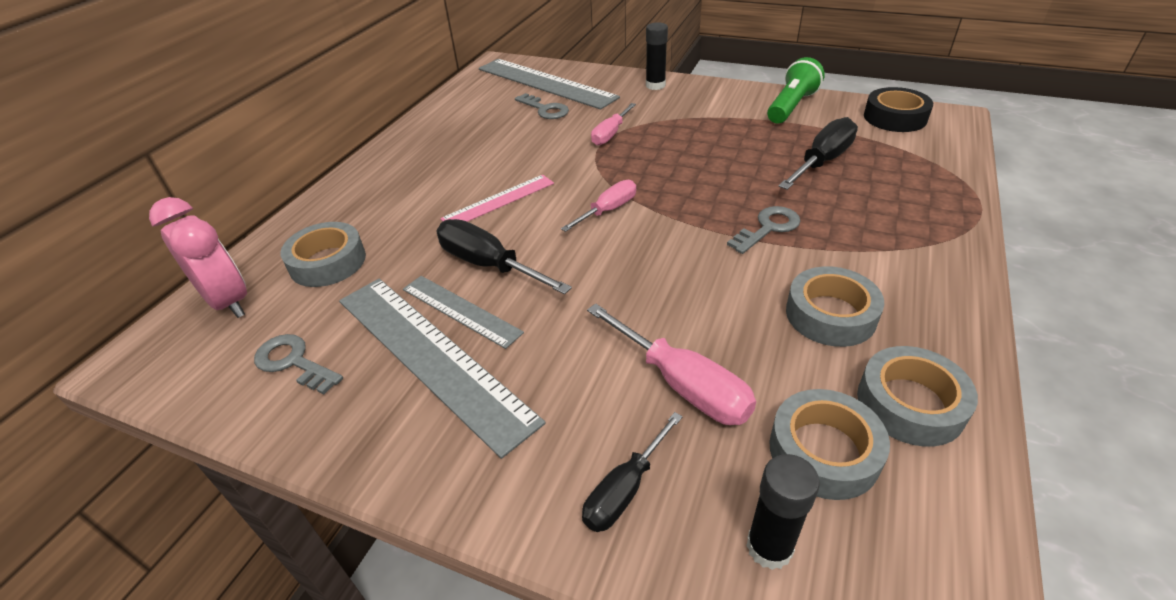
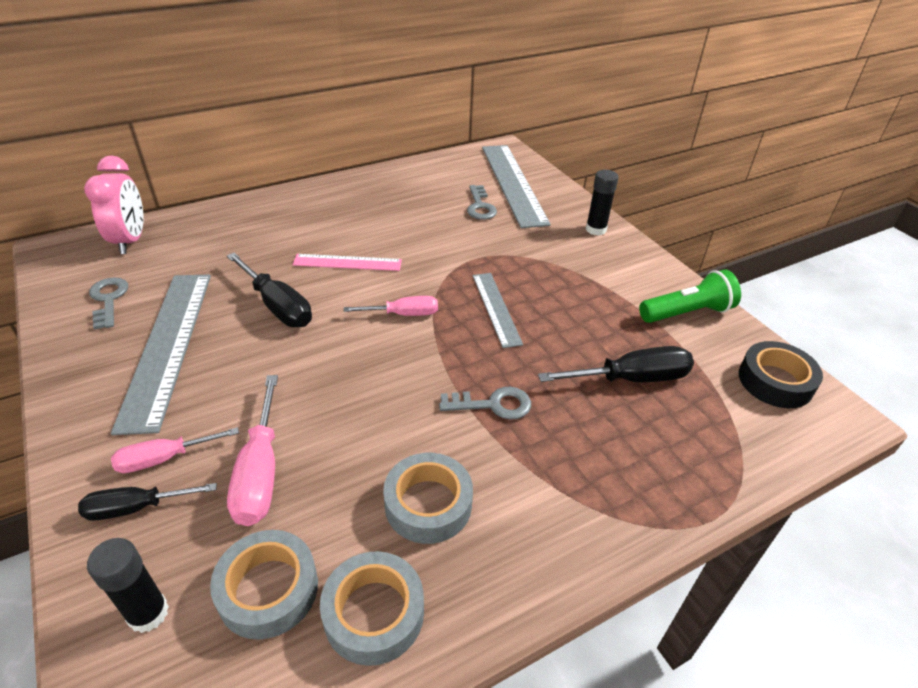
camera: 35 degrees right, 0 degrees up
(328, 262) = (203, 246): grey tape -> none
(460, 310) = (221, 326): grey ruler -> grey ruler (496, 308)
(489, 265) = (277, 306): black screwdriver -> black screwdriver turned 150 degrees clockwise
(610, 134) = (496, 253): pink screwdriver -> pink screwdriver (164, 458)

